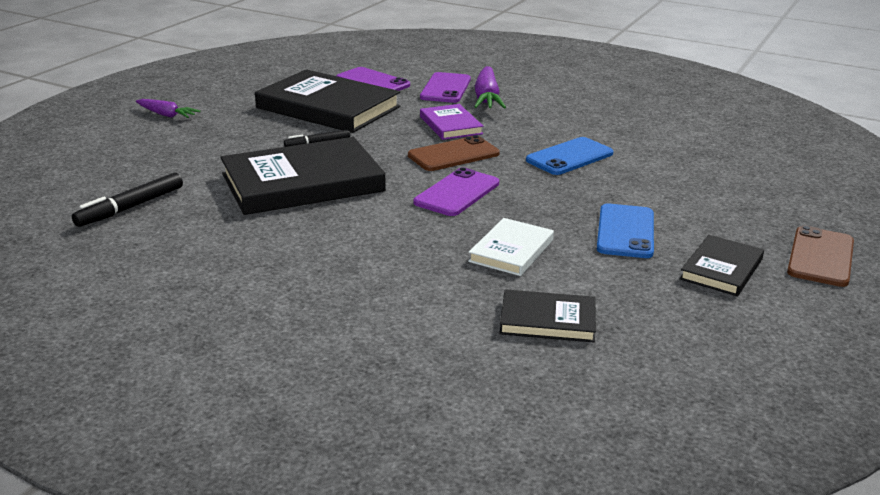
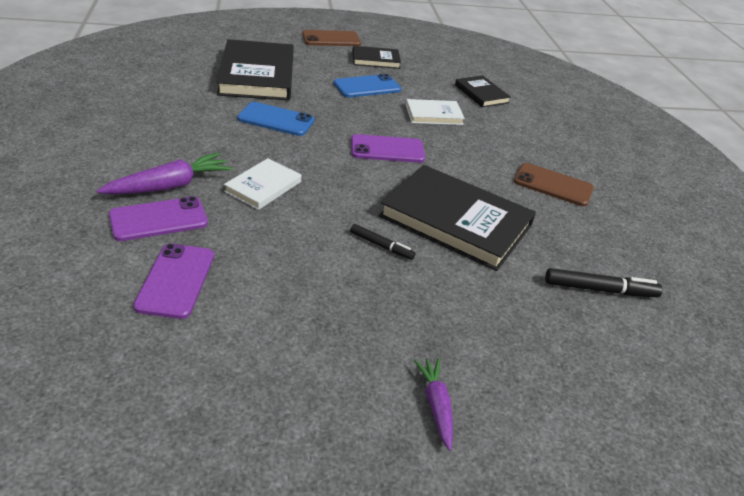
camera: 130 degrees left, 10 degrees up
(328, 107) = (288, 280): black book -> black book (257, 75)
(450, 125) = (263, 186): purple book -> white book
(453, 155) = (325, 168): brown phone -> brown phone (553, 185)

